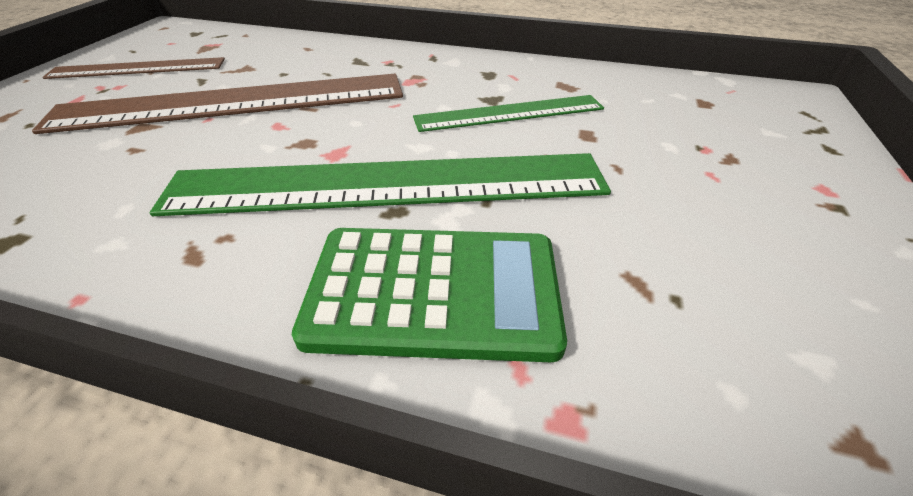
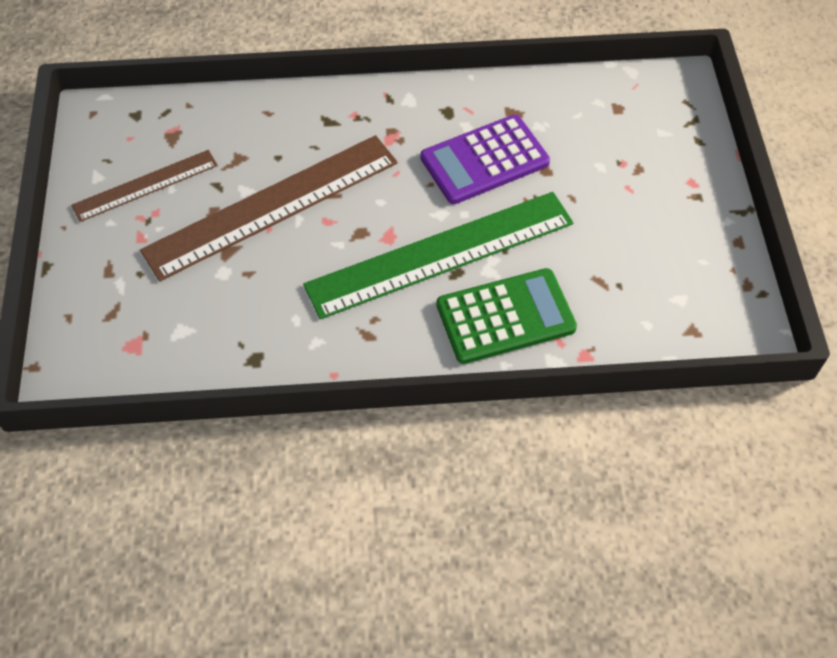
camera: 20 degrees left, 15 degrees up
(509, 113) = (484, 160): green ruler -> purple calculator

